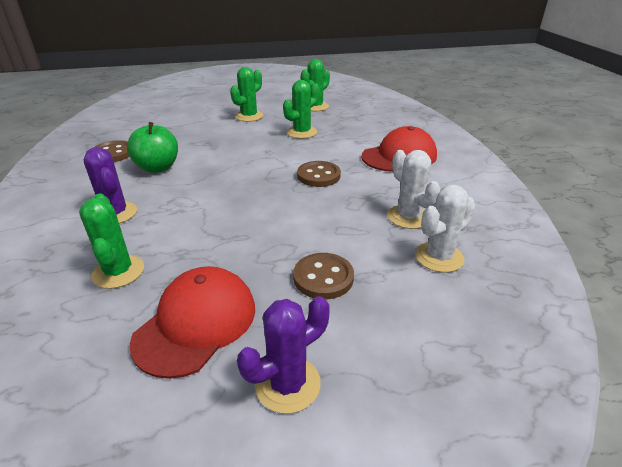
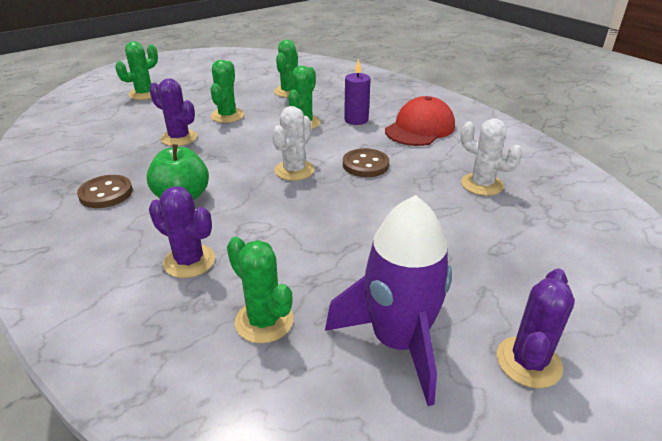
camera: 25 degrees left, 0 degrees up
(196, 323) = (398, 341): red cap -> purple rocket
(198, 126) = (179, 138): none -> purple cactus
(207, 91) = (144, 94): none -> green cactus
(323, 278) = (466, 261): brown button -> none
(348, 138) = (356, 120): none -> purple candle
(439, 257) = (538, 213): white cactus -> white cactus (294, 170)

